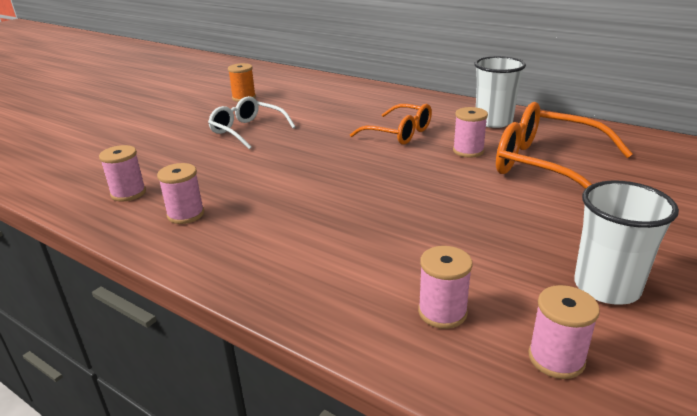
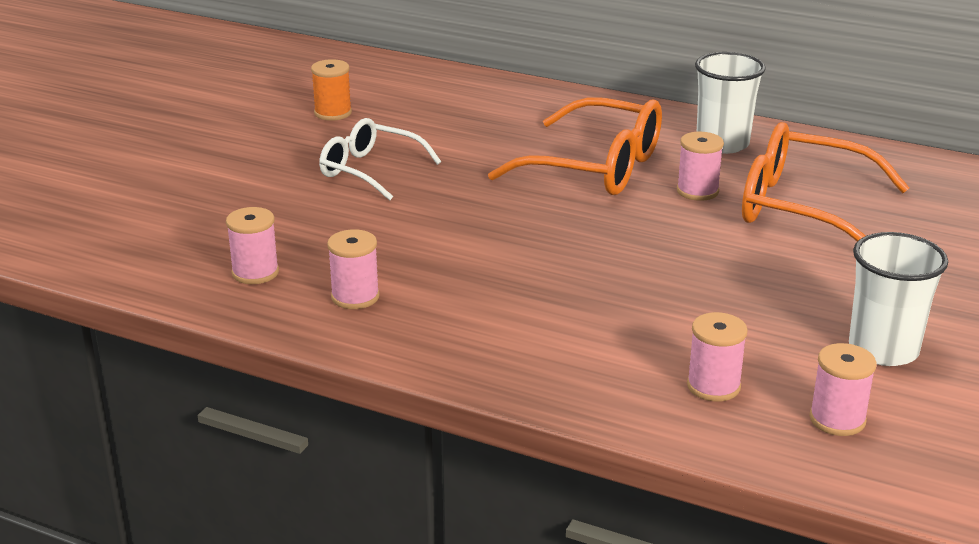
camera: 10 degrees left, 0 degrees up
(398, 133) = (594, 167): orange glasses -> orange glasses, size x1.56

